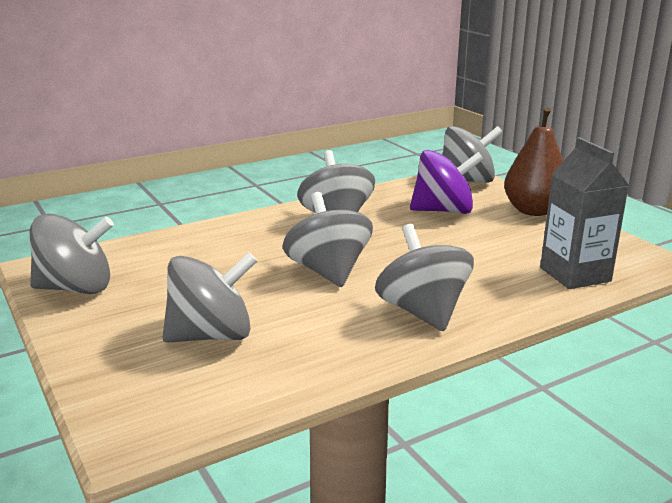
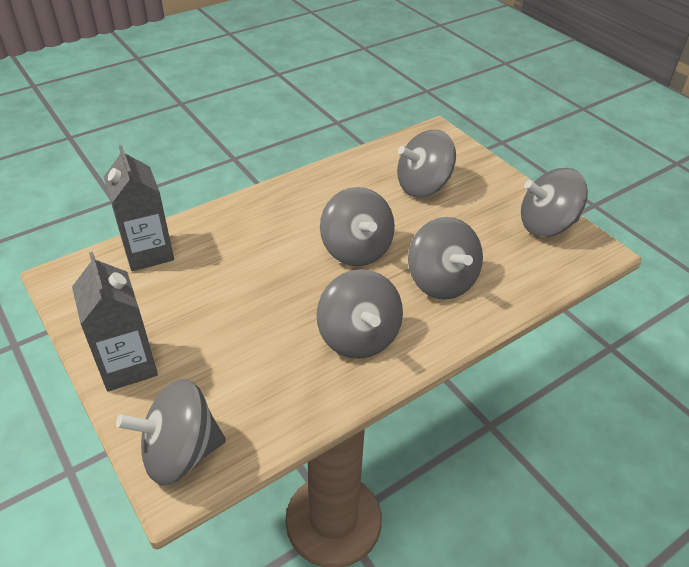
camera: 175 degrees right, 20 degrees up
(422, 312) = (283, 209): grey spinning top -> grey spinning top (441, 281)
(443, 211) = (235, 361): purple spinning top -> none
(533, 211) = (127, 365): brown pear -> grey carton

